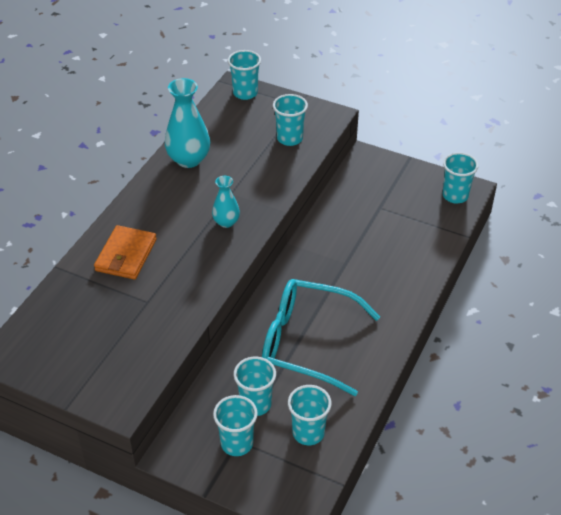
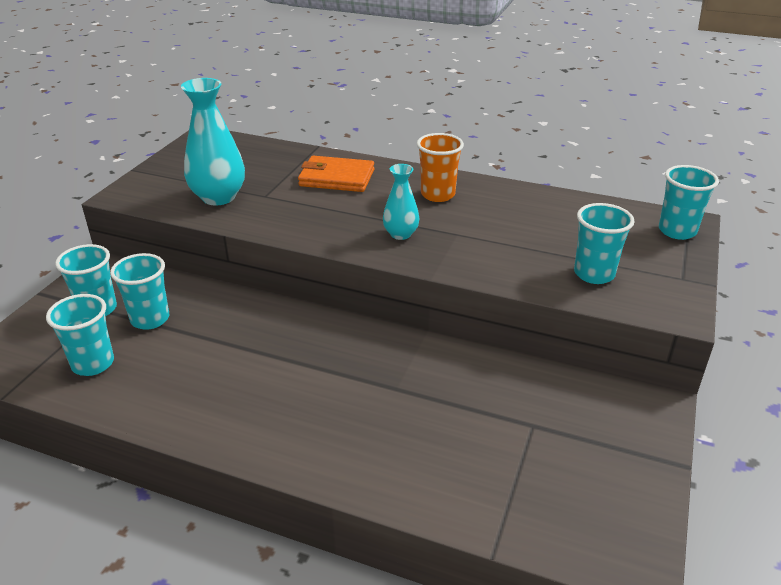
camera: 85 degrees right, 10 degrees down
(170, 197) = (437, 195): none -> orange cup
(189, 159) = (512, 200): turquoise vase -> turquoise vase (218, 197)
(307, 343) = (242, 356): turquoise glasses -> none
(455, 196) = (604, 537): turquoise cup -> none

